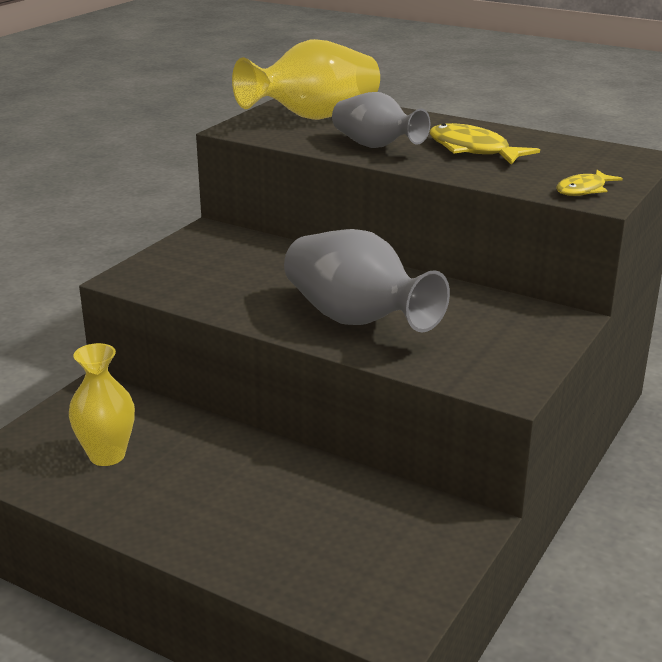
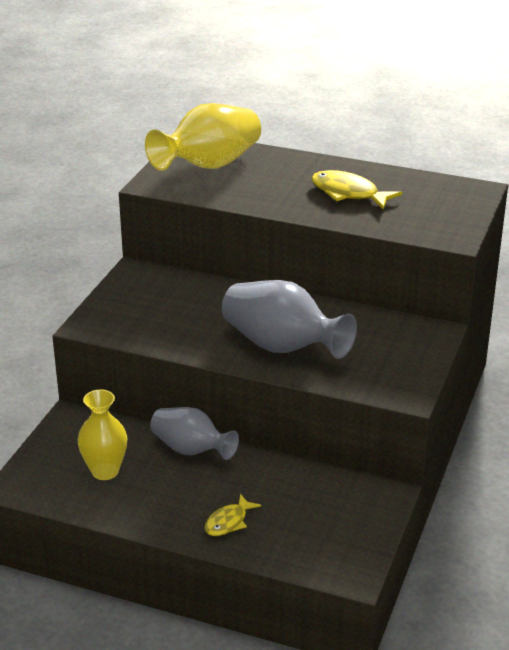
camera: 10 degrees left, 5 degrees up
(375, 146) = (271, 195): grey vase -> grey vase (191, 450)
(583, 190) = (441, 230): yellow fish -> yellow fish (228, 522)

